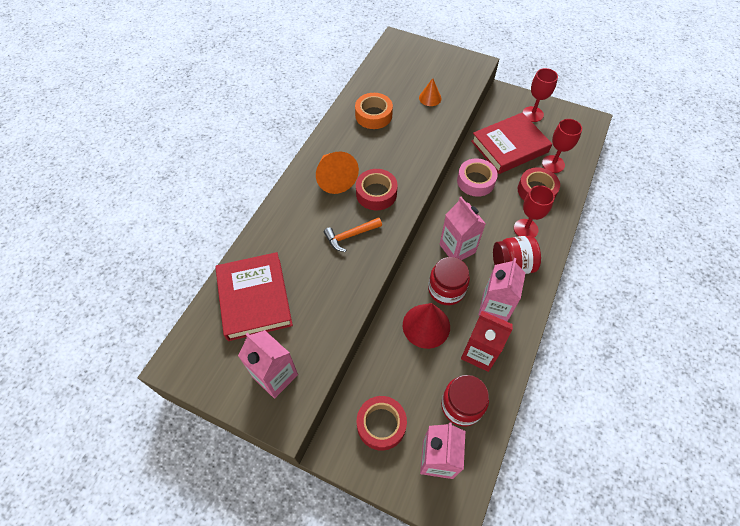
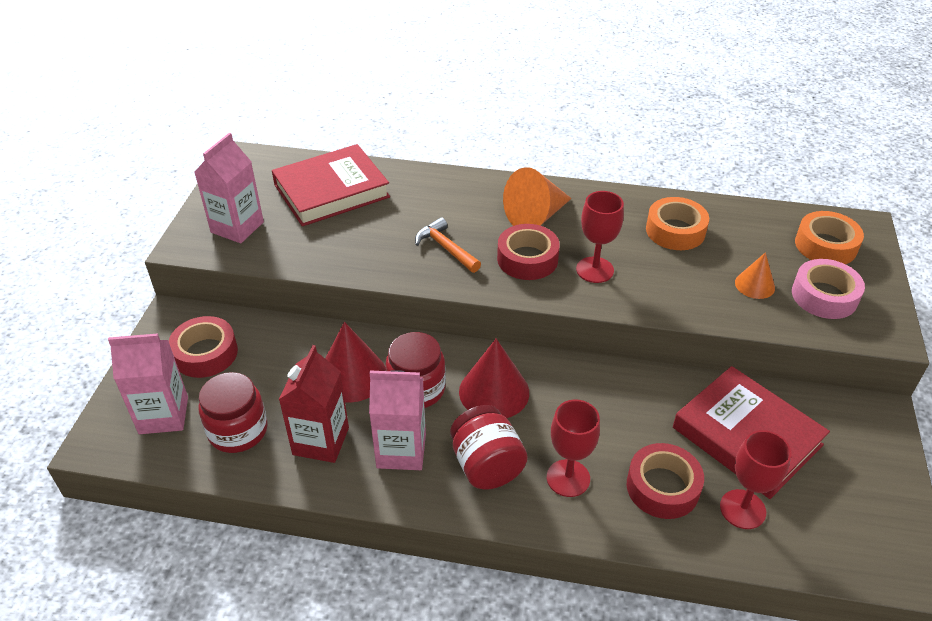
camera: 75 degrees right, 15 degrees down
(407, 59) = (825, 245): none -> orange tape
(457, 248) = (494, 391): pink carton -> red cone
(475, 181) = (639, 398): pink tape -> pink tape (824, 296)
(532, 114) = (856, 465): red goblet -> red goblet (594, 270)

